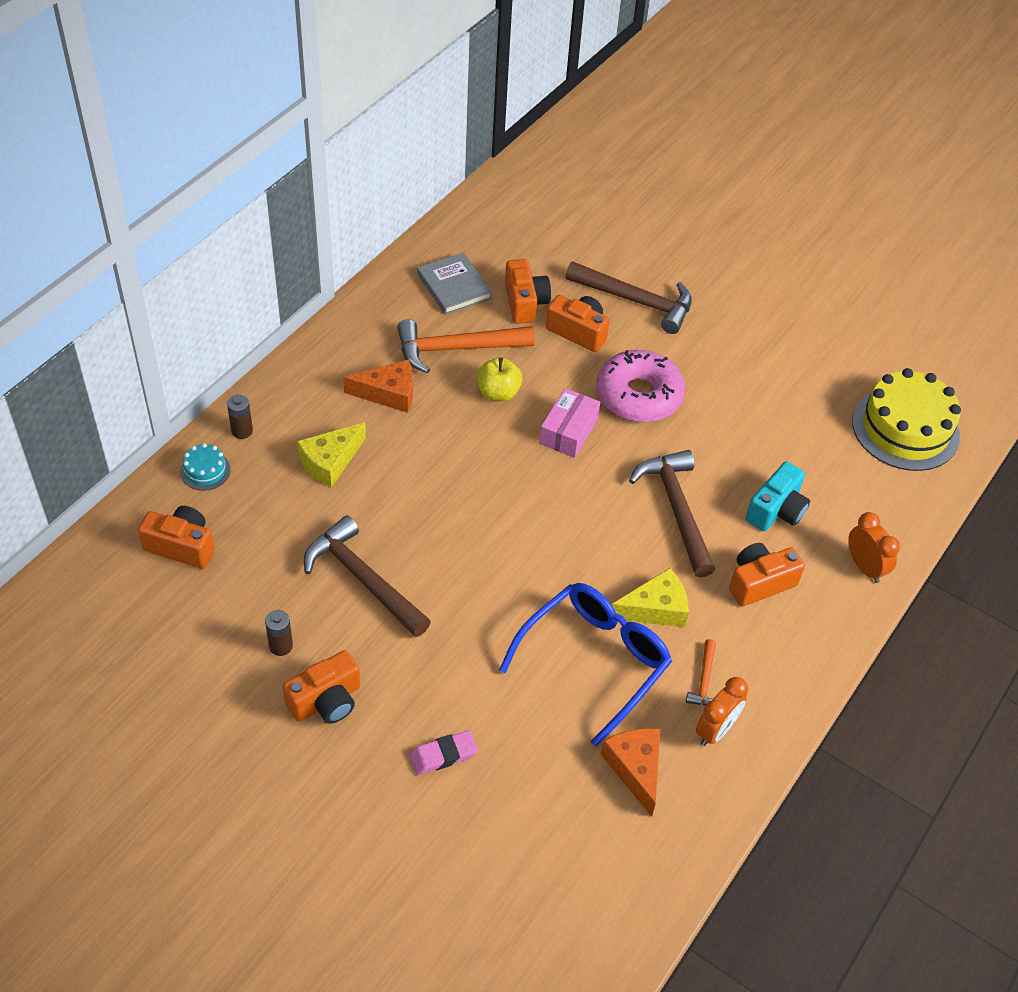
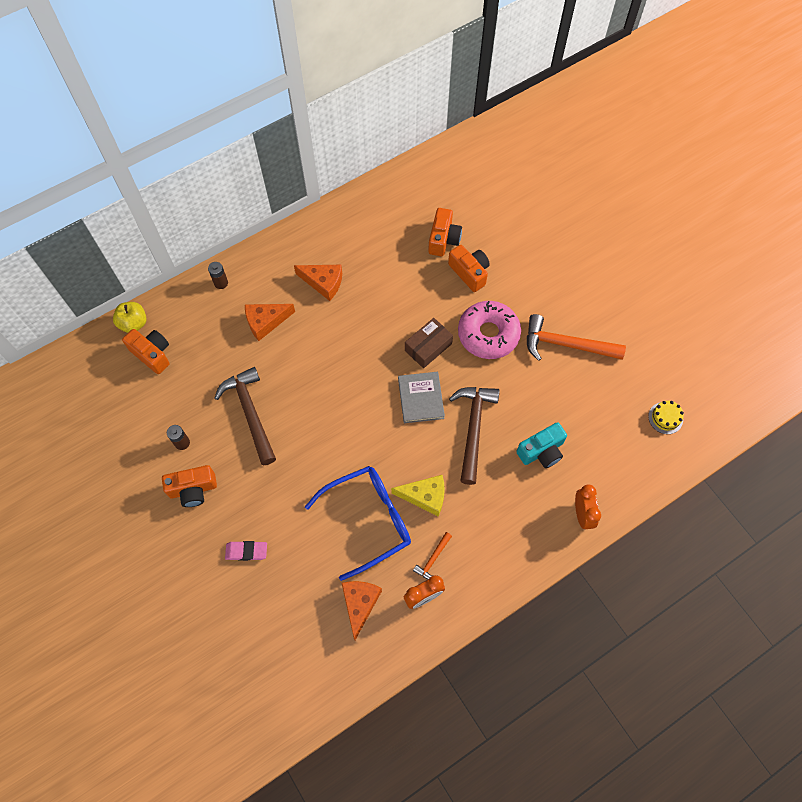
camera: 25 degrees right, 15 degrees up
(205, 471) = (187, 305): turquoise cake -> none
(330, 461) = (265, 322): yellow cheese -> orange cheese
(454, 286) = (401, 213): grey book -> grey book (420, 398)
(456, 349) = (382, 262): orange hammer -> orange hammer (566, 344)
(498, 393) = (394, 304): yellow apple -> yellow apple (134, 323)
(568, 431) = (428, 347): pink box -> brown box
(636, 301) = (521, 260): brown hammer -> none
(760, 583) = (504, 501): orange camera -> none
(905, 429) = (665, 418): yellow cake -> yellow cake, size x0.44

